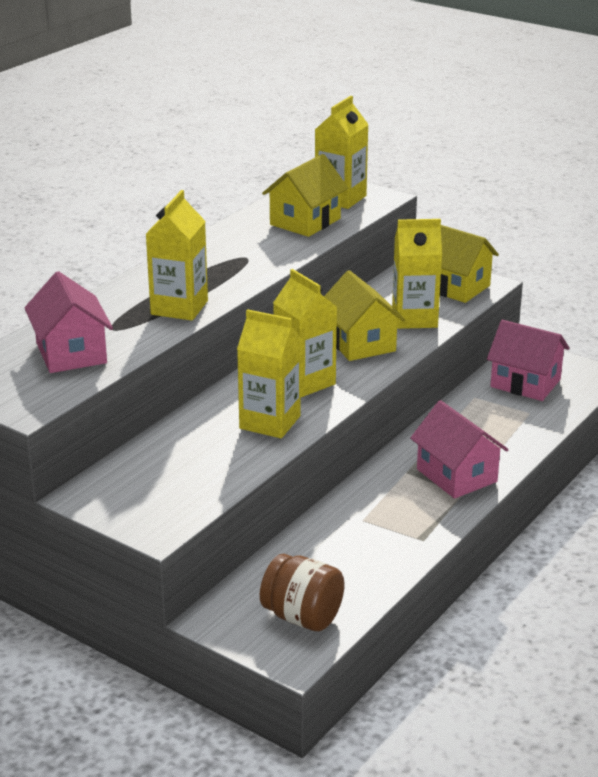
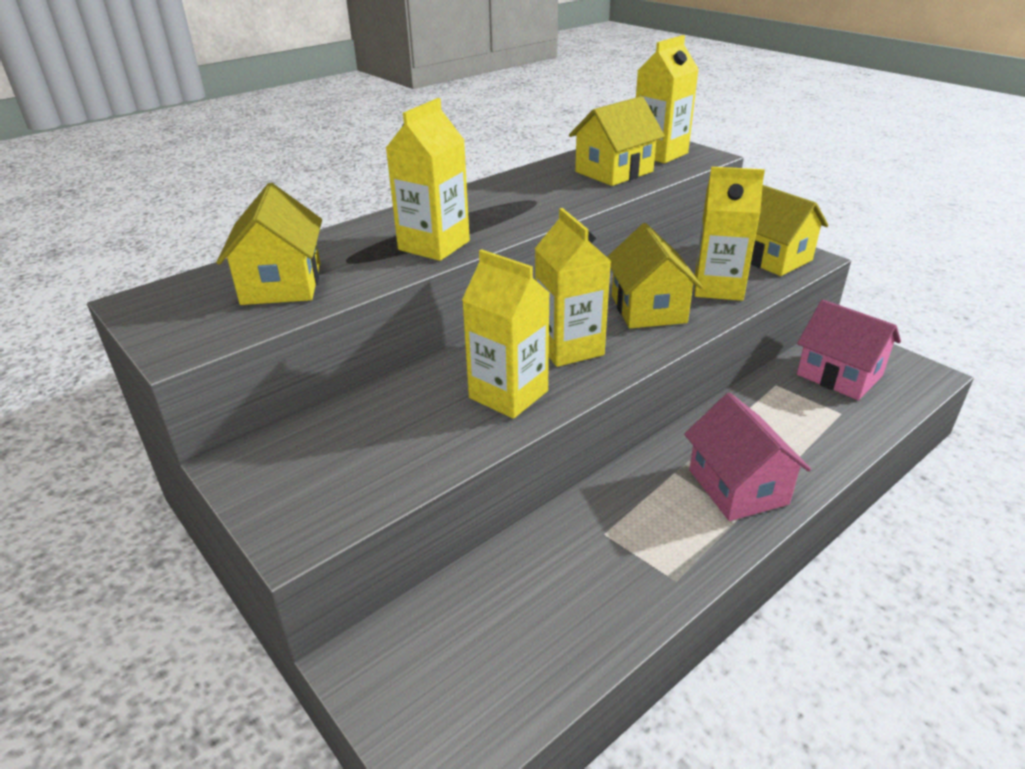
camera: 15 degrees right, 5 degrees up
(71, 353) = (282, 284): pink house -> yellow house
(302, 617) = (476, 685): brown jar -> none

